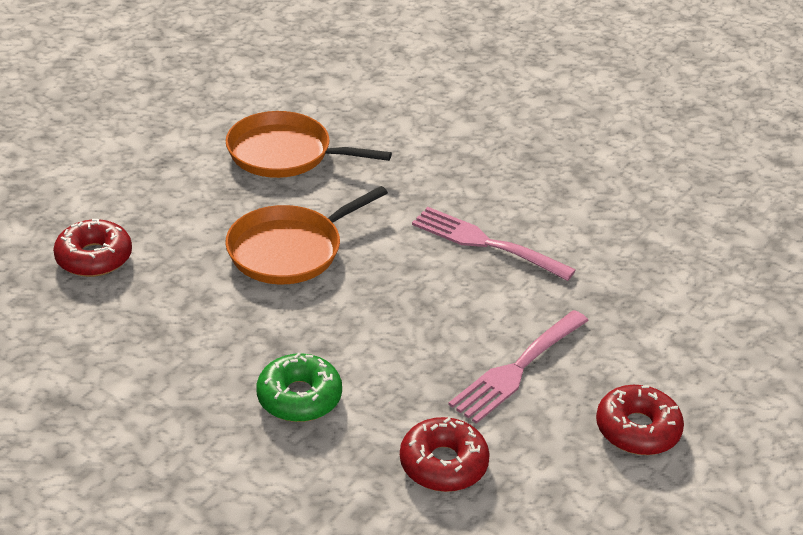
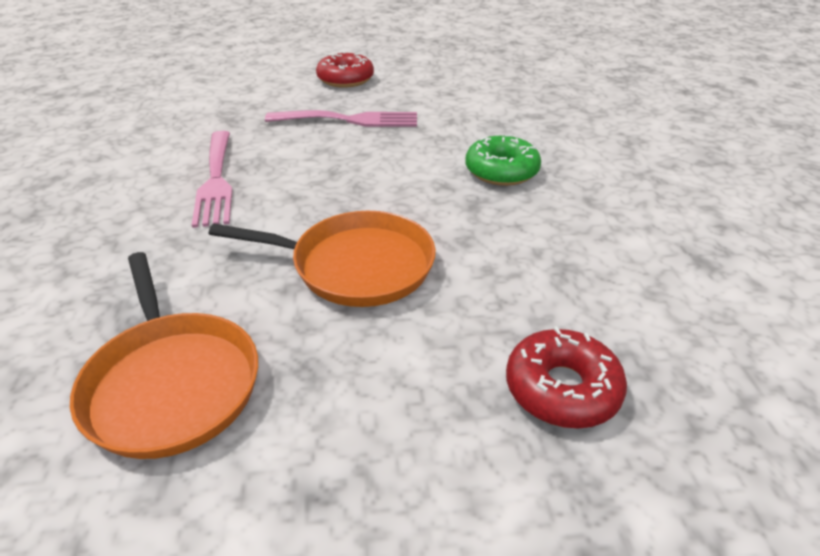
camera: 130 degrees left, 0 degrees up
(443, 464) = (462, 110): red donut -> none

